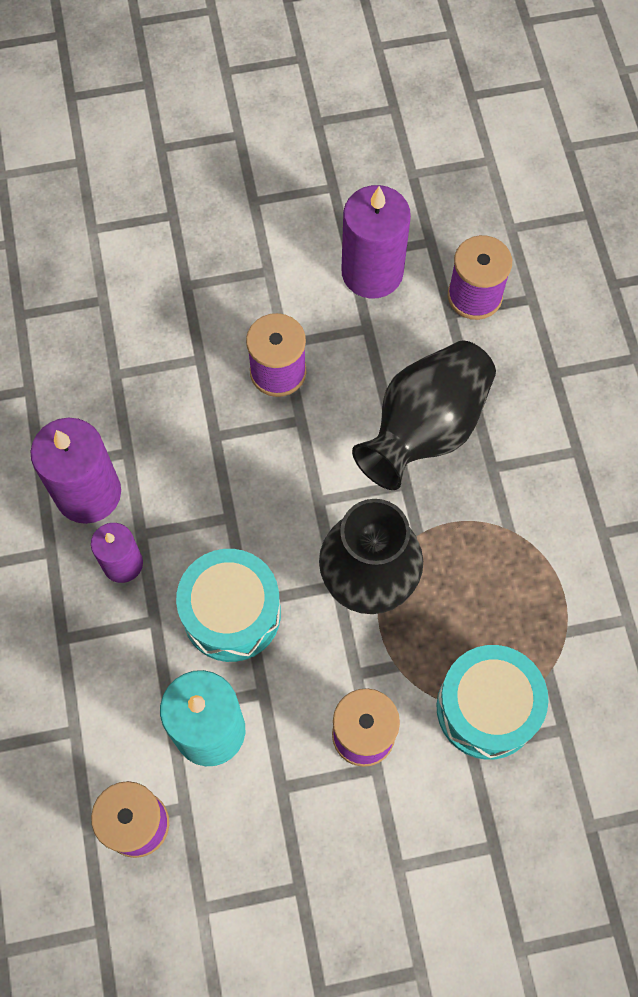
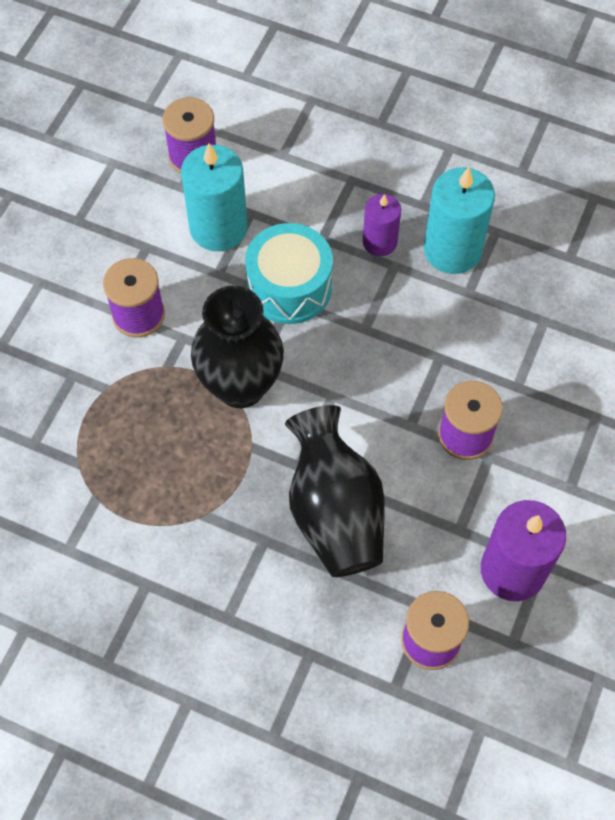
camera: 125 degrees right, 5 degrees down
(88, 493) = (452, 250): purple candle -> turquoise candle
(486, 708) = (89, 404): turquoise drum -> none

